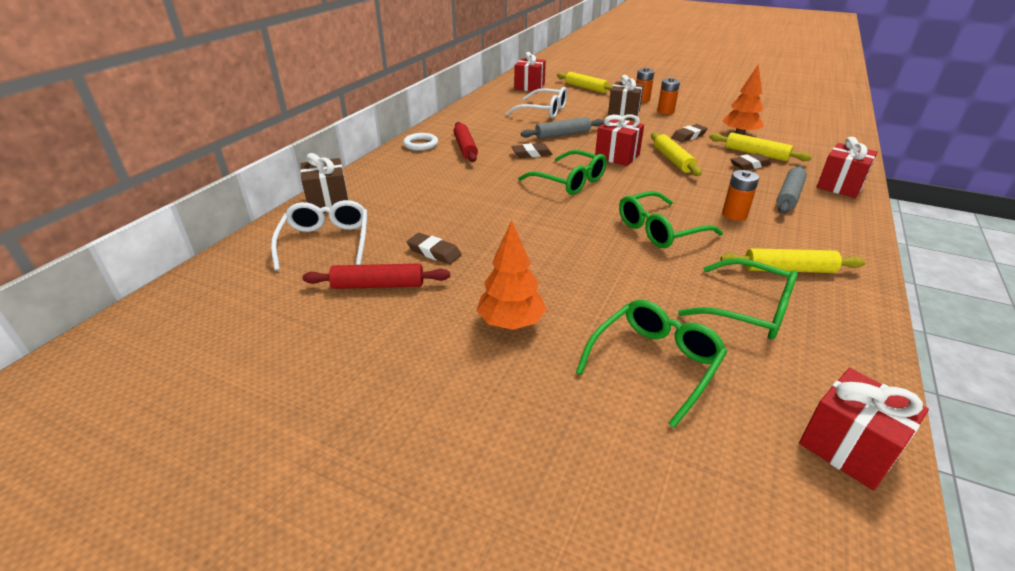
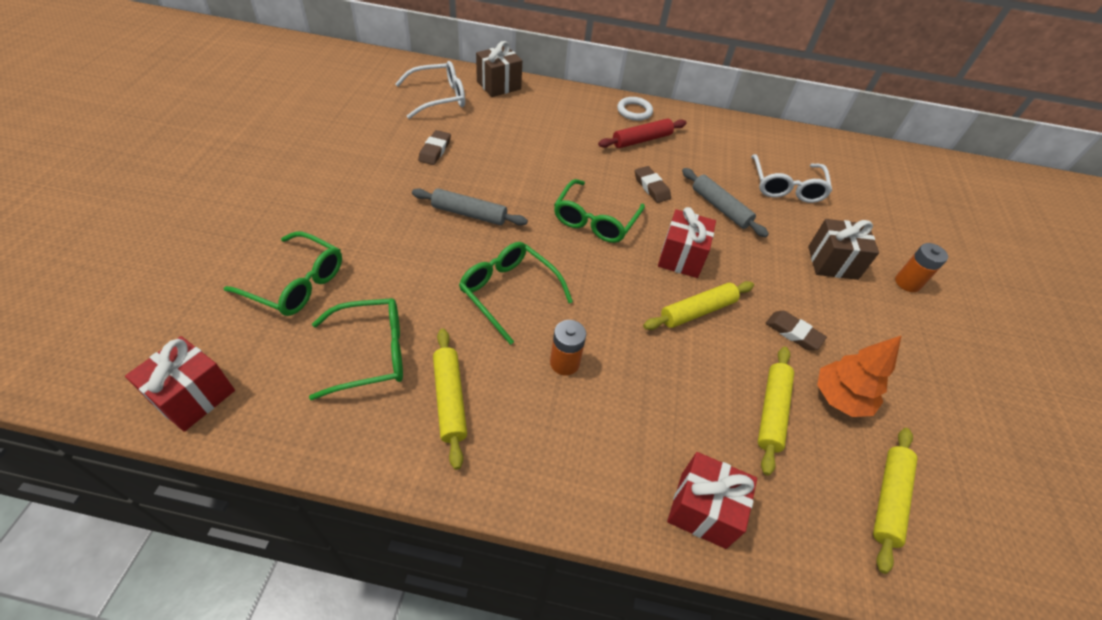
camera: 70 degrees right, 15 degrees up
(378, 285) = (385, 132): red rolling pin -> none
(511, 323) = (344, 202): orange tree -> none
(529, 87) = (866, 167): red gift -> none
(586, 88) = (908, 221): yellow rolling pin -> yellow rolling pin (888, 499)
(665, 111) = (878, 310): orange battery -> none
(748, 310) = (371, 353): green glasses -> green glasses turned 120 degrees counterclockwise
(749, 165) = (724, 397): brown eraser -> none
(789, 196) = (640, 432): grey rolling pin -> grey rolling pin (469, 214)

